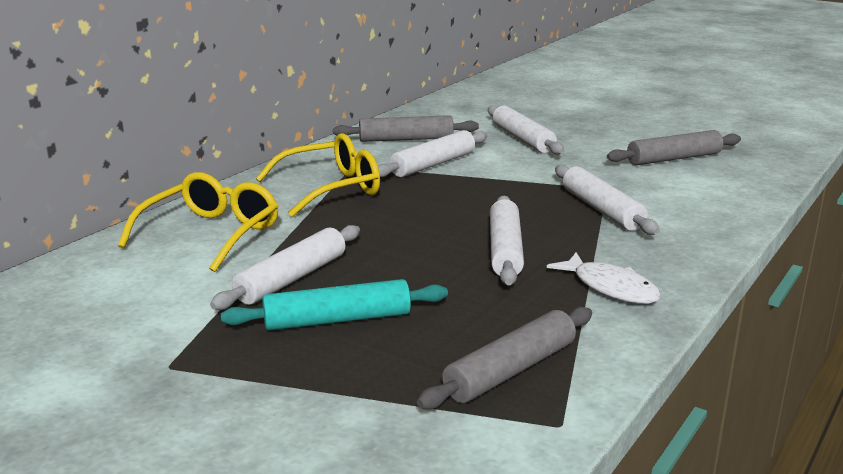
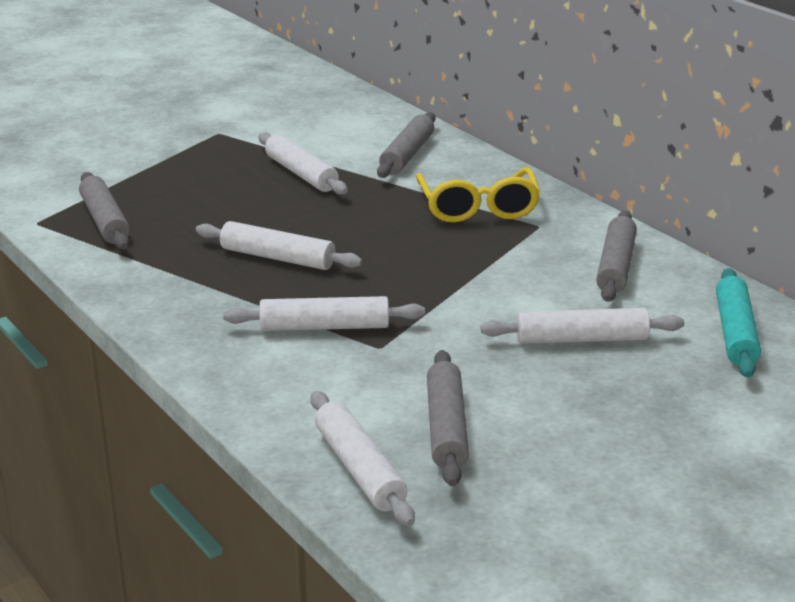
camera: 110 degrees right, 5 degrees up
(211, 234) = (407, 155): yellow glasses -> grey rolling pin
(337, 320) = (225, 180): turquoise rolling pin -> turquoise rolling pin (735, 333)
(433, 164) = (518, 266): white rolling pin -> white rolling pin (359, 469)
(610, 288) = (170, 284): white fish -> none

